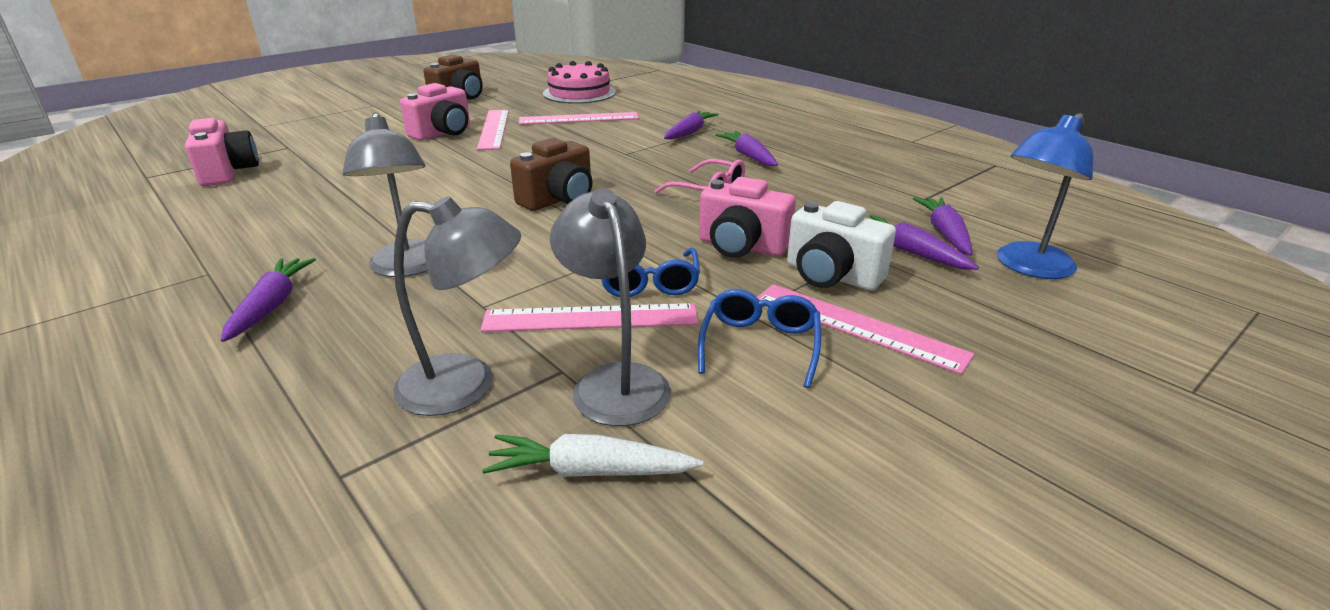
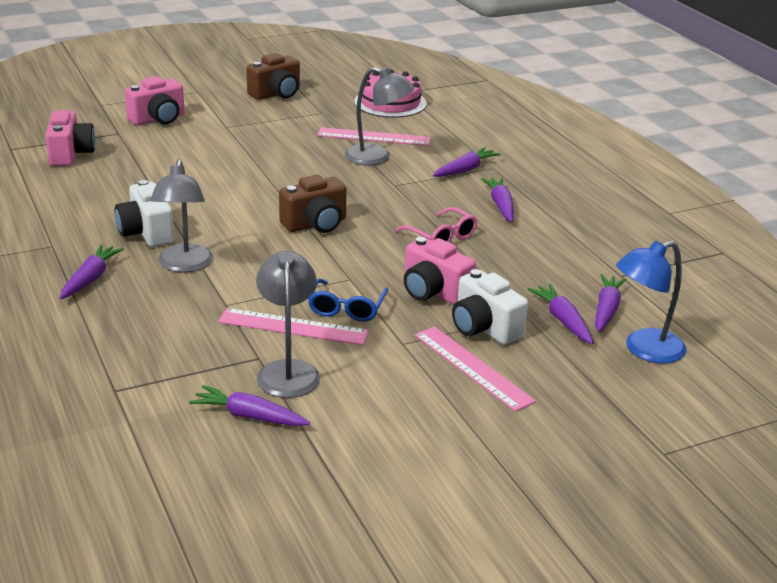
camera: 15 degrees right, 0 degrees up
(345, 238) = (146, 233): none -> white camera
(443, 133) = (248, 136): pink camera -> pink camera (158, 119)
(466, 386) = (197, 355): grey lamp -> grey lamp (377, 157)
(494, 129) = (293, 138): pink ruler -> none
(590, 471) = (249, 416): white carrot -> purple carrot
(760, 345) = (395, 366): blue glasses -> none

